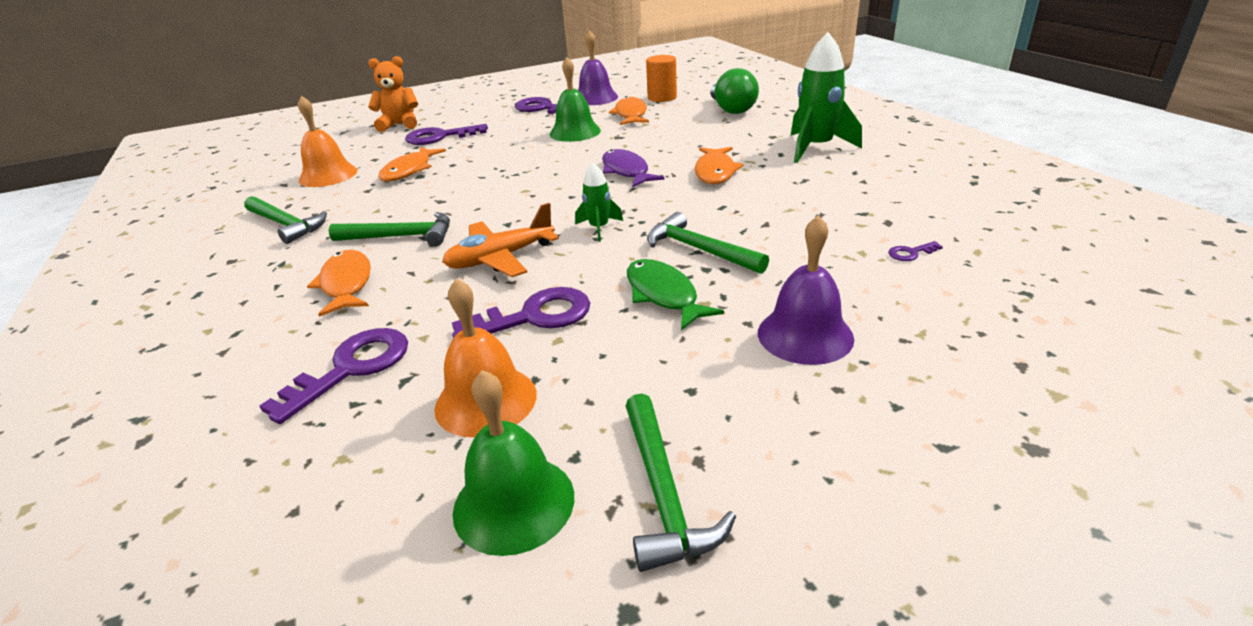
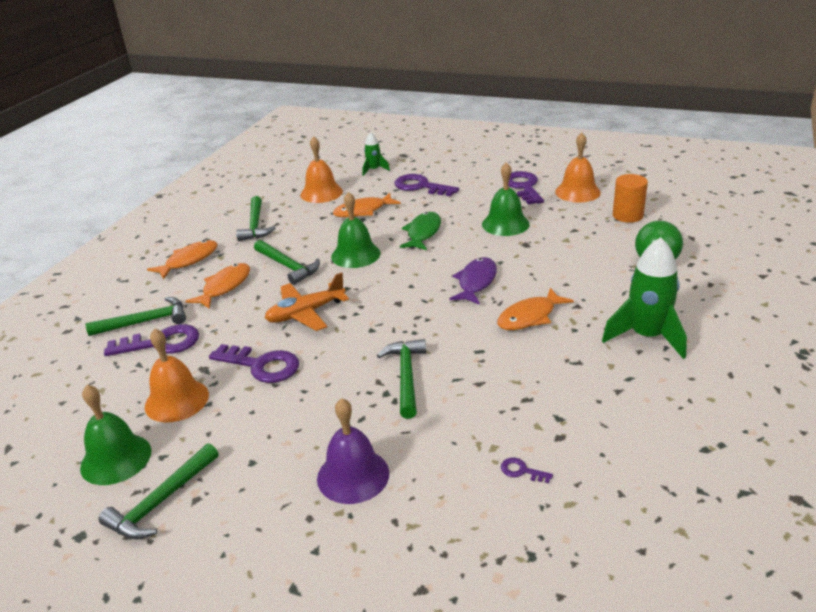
camera: 45 degrees right, 0 degrees up
(282, 363) = (145, 322): none -> green hammer
(400, 125) = (416, 162): orange teddy bear -> none
(467, 199) = (355, 255): none -> green bell
(500, 258) = (305, 313): orange plane -> orange plane turned 45 degrees counterclockwise
(595, 98) = (577, 192): purple bell -> orange bell
(599, 228) = (383, 323): green rocket -> green rocket (374, 170)
(631, 114) = (572, 224): orange fish -> orange fish (189, 260)
(663, 295) = (335, 395): green fish -> green fish (423, 233)

